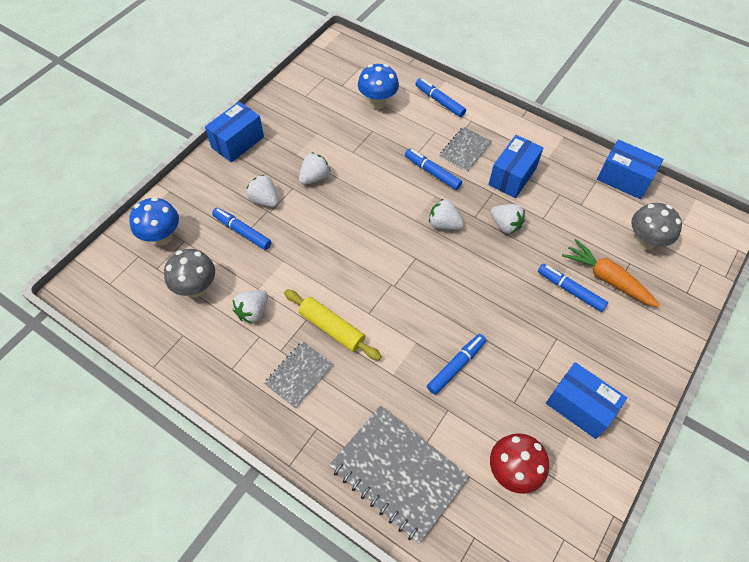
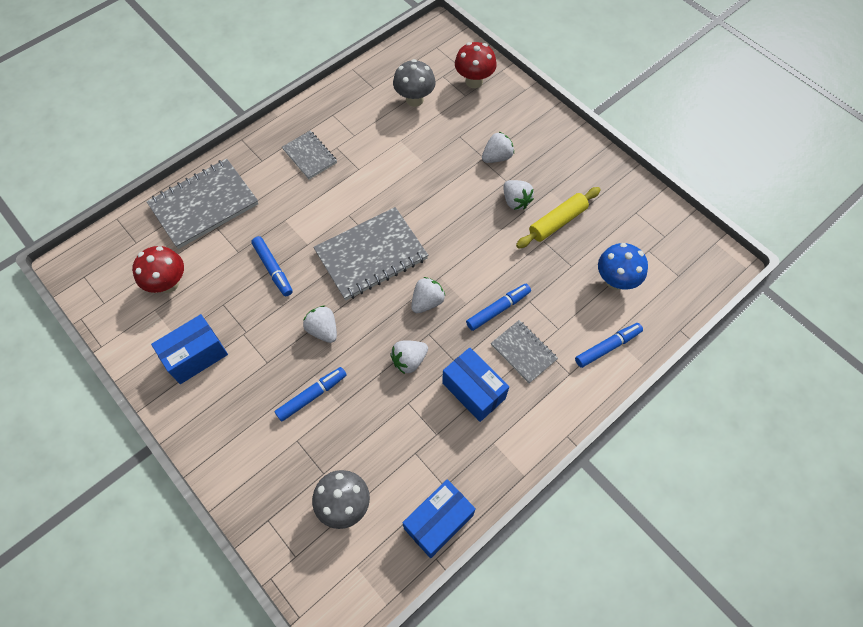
camera: 105 degrees right, 5 degrees up
(162, 237) = (474, 81): blue mushroom -> red mushroom
(237, 142) = (576, 145): blue box -> none
(242, 232) = (464, 136): blue marker -> none
(253, 311) = (378, 134): white strawberry -> white strawberry (323, 330)
(331, 328) = (343, 185): yellow rolling pin -> yellow rolling pin (557, 222)
(410, 280) = (371, 255): none -> grey notebook
(607, 278) = (312, 439): orange carrot -> none

